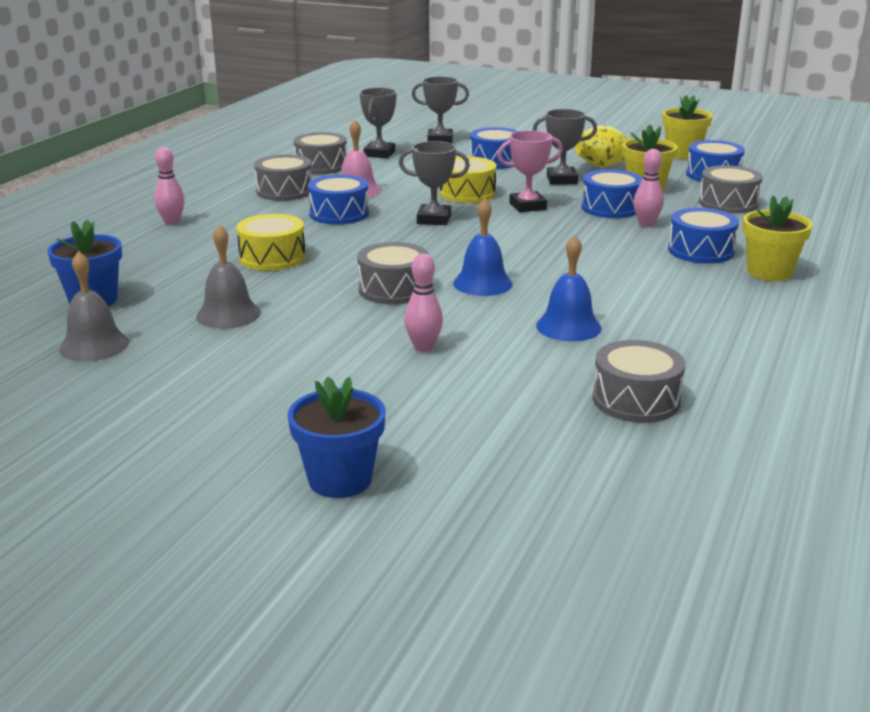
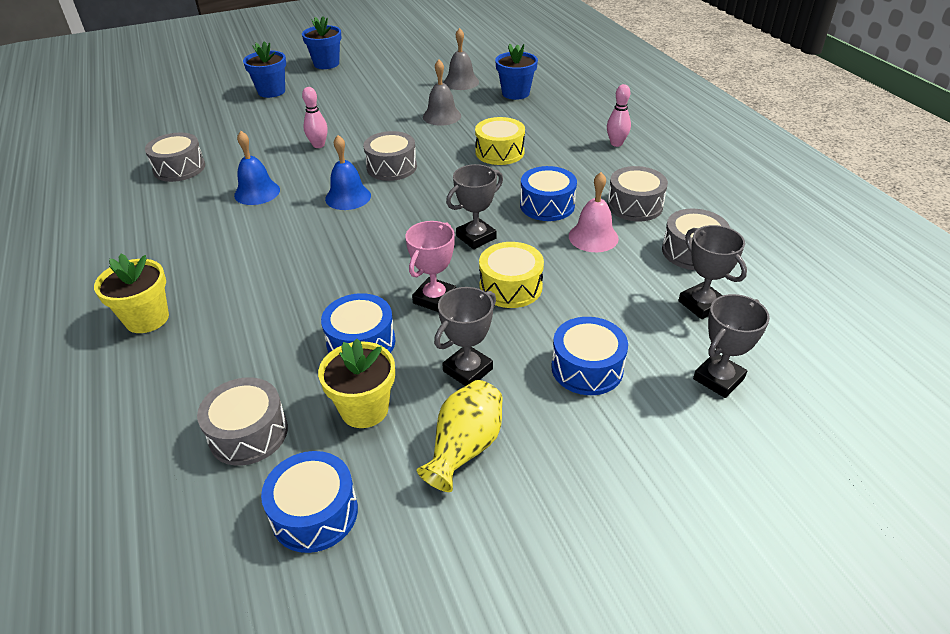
camera: 135 degrees right, 15 degrees up
(148, 498) = (326, 64): none -> blue flower pot
(646, 224) = (303, 333): pink bowling pin -> none
(682, 154) = (411, 572): yellow flower pot -> none
(701, 251) = (223, 318): blue drum -> none

